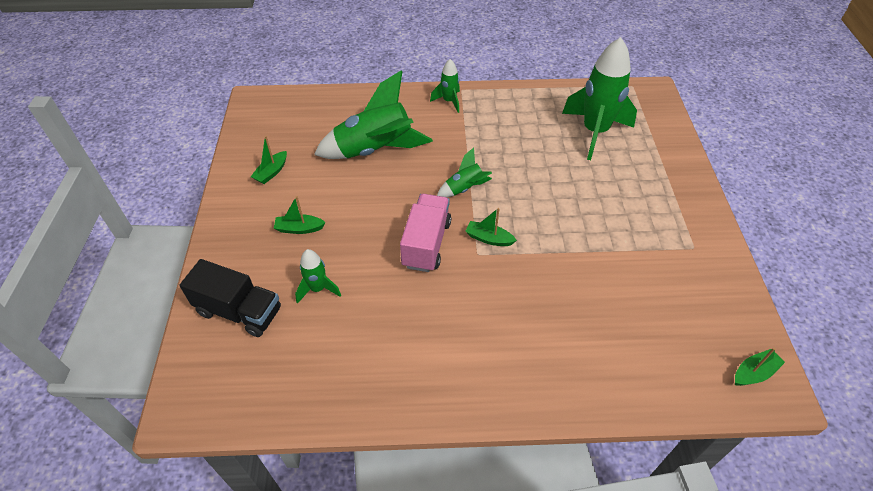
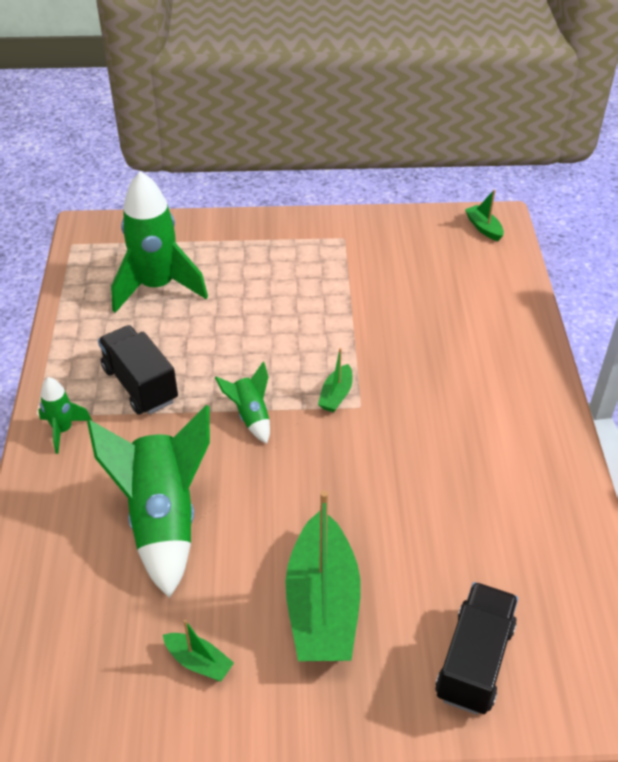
camera: 90 degrees left, 5 degrees down
(299, 228) = (322, 605): green boat -> green boat, size x2.26
(318, 289) = (427, 569): green rocket -> none
(426, 244) = (346, 455): pink truck -> none
(491, 131) = (140, 385): none -> black truck

